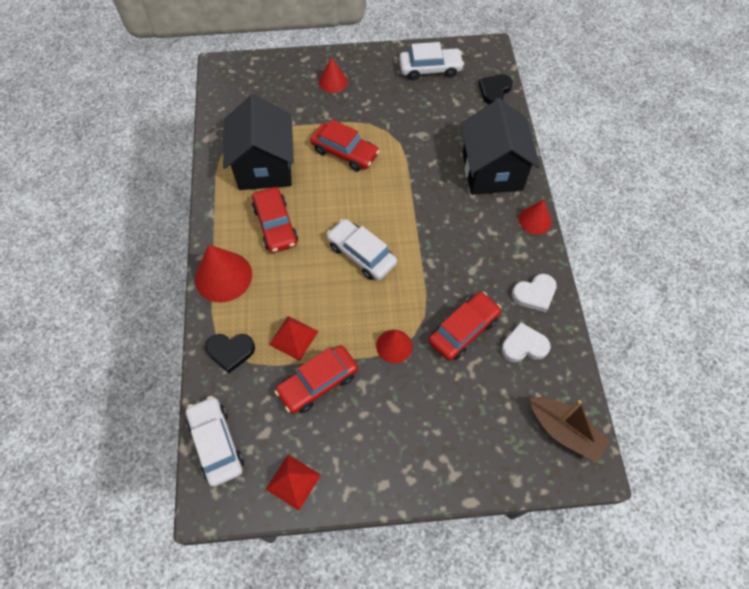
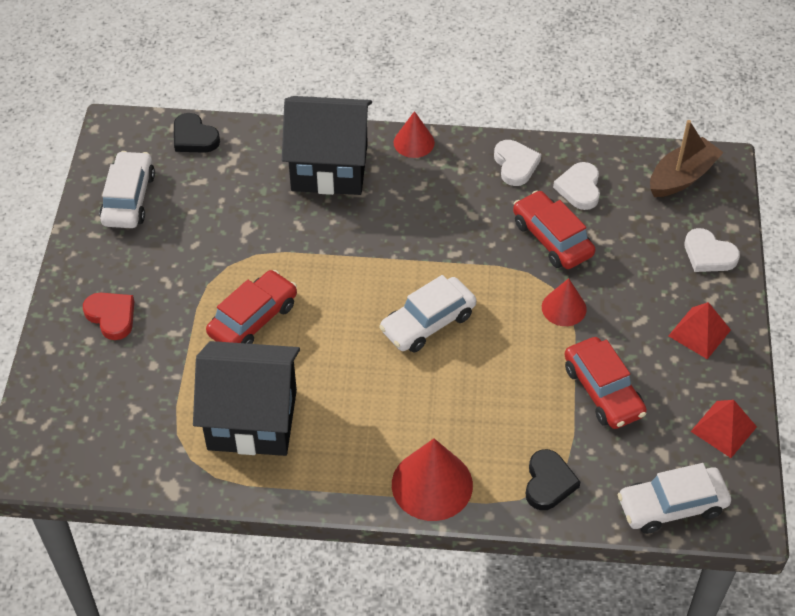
camera: 80 degrees left, 10 degrees down
(275, 225) = (360, 415): red car -> none
(293, 337) = (538, 410): red pyramid -> red pyramid (699, 333)
(333, 82) = (111, 316): red cone -> red heart
(478, 460) = (708, 255): none -> white heart

